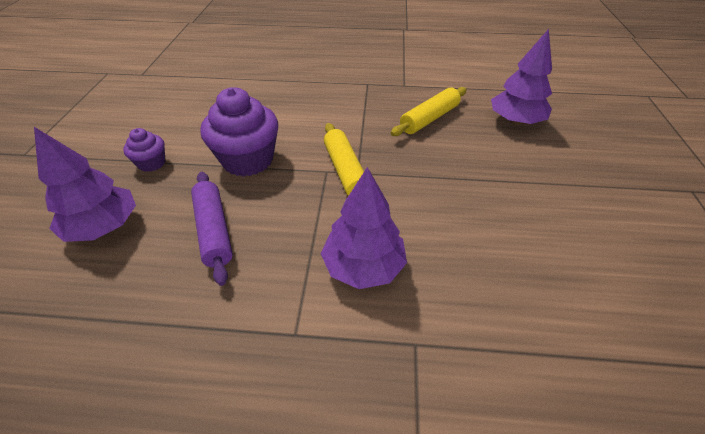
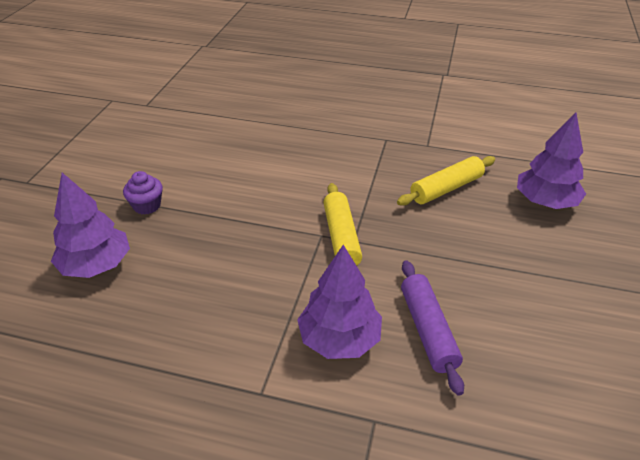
camera: 10 degrees right, 5 degrees down
(214, 230) = (199, 283): purple rolling pin -> purple rolling pin (428, 330)
(248, 160) = (242, 213): purple cupcake -> none

